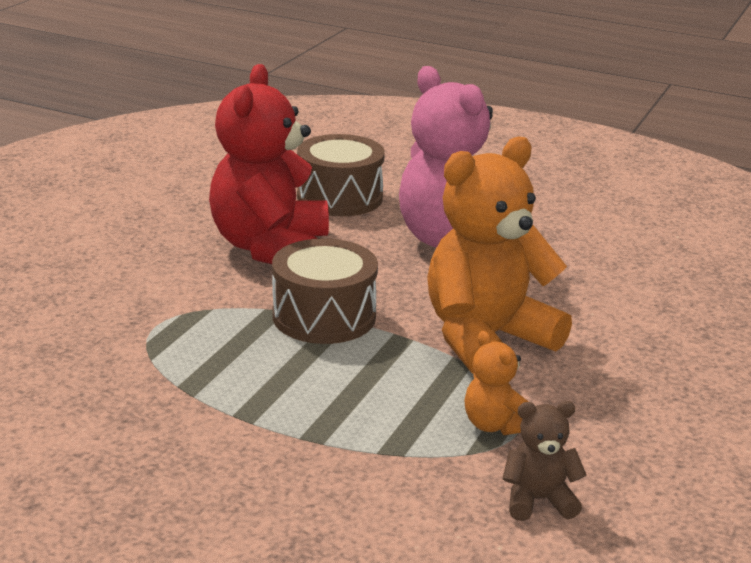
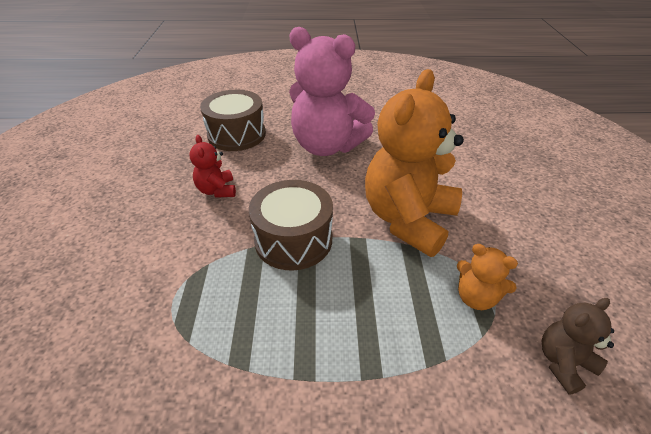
camera: 25 degrees left, 15 degrees up
(270, 248) = (217, 190): red teddy bear -> red teddy bear, size x0.45

